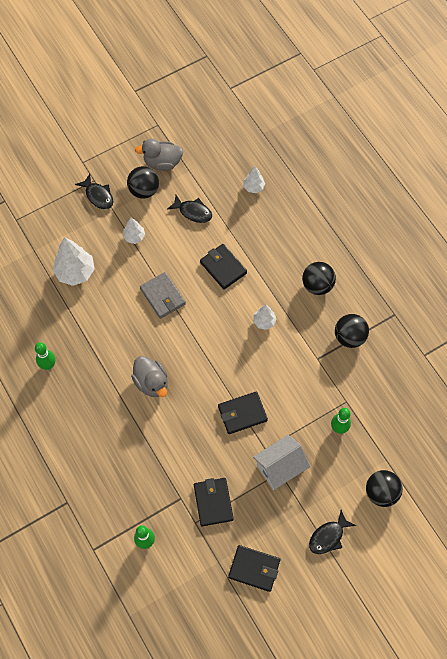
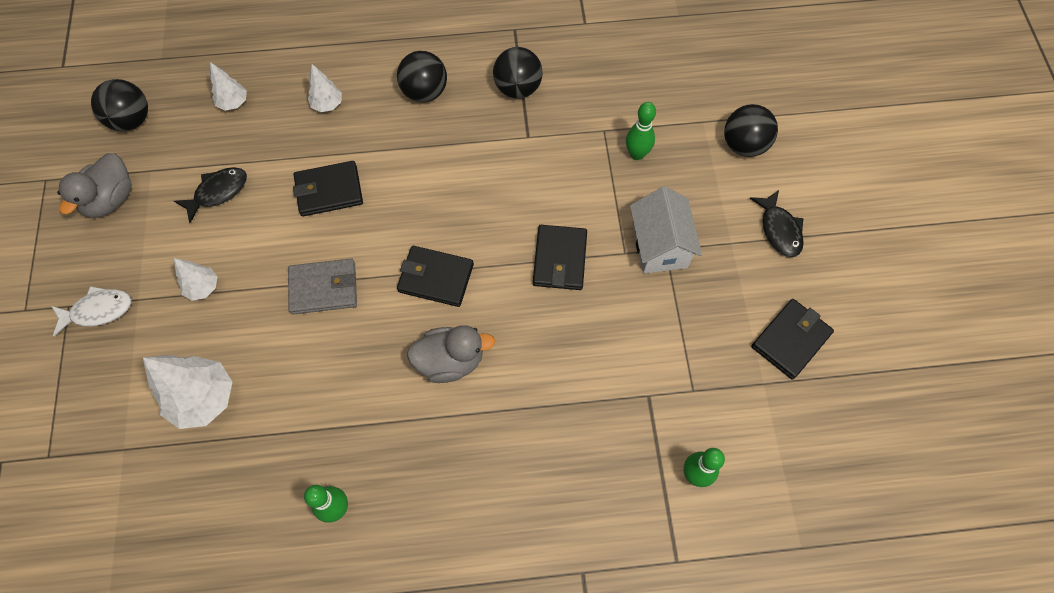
camera: 65 degrees left, 0 degrees up
(98, 196) = (98, 311): black fish -> white fish
(144, 190) = (137, 242): black ball -> black ball (132, 120)
(213, 502) = (673, 353): black wallet -> black wallet (436, 278)
(264, 321) = (440, 175): white tree -> white tree (327, 104)

